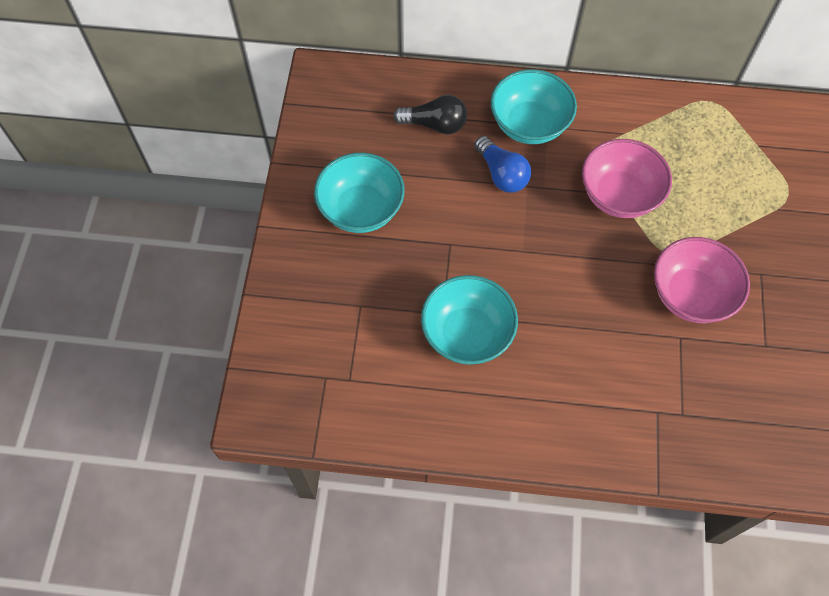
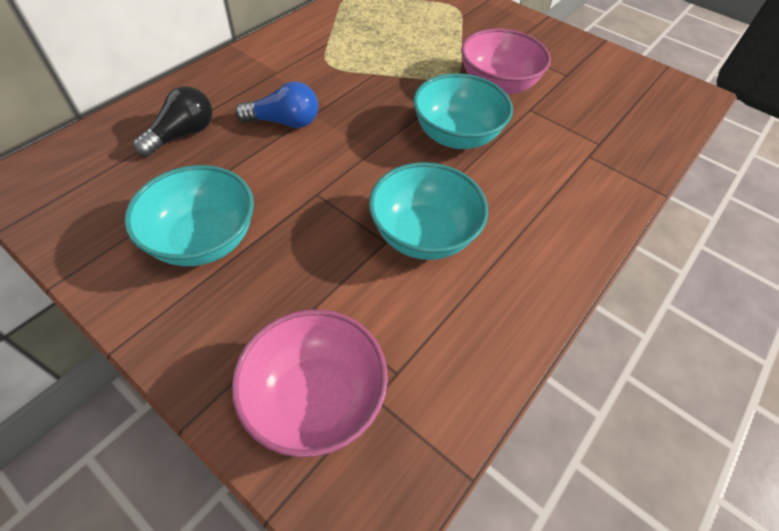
camera: 60 degrees left, 10 degrees down
(529, 125) = (258, 82): turquoise bowl -> turquoise bowl (456, 136)
(619, 195) = (377, 73): pink bowl -> pink bowl (315, 398)

